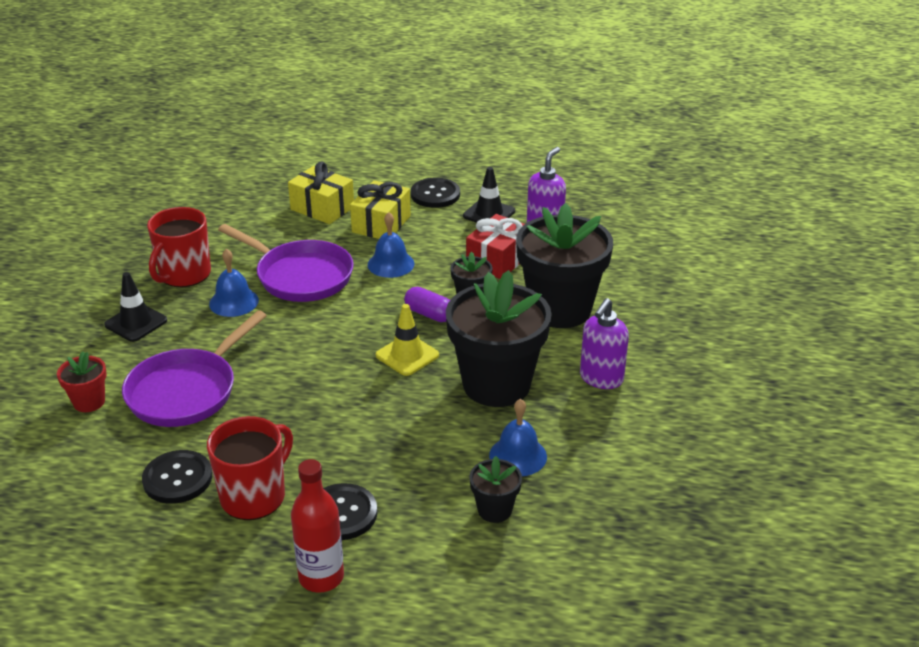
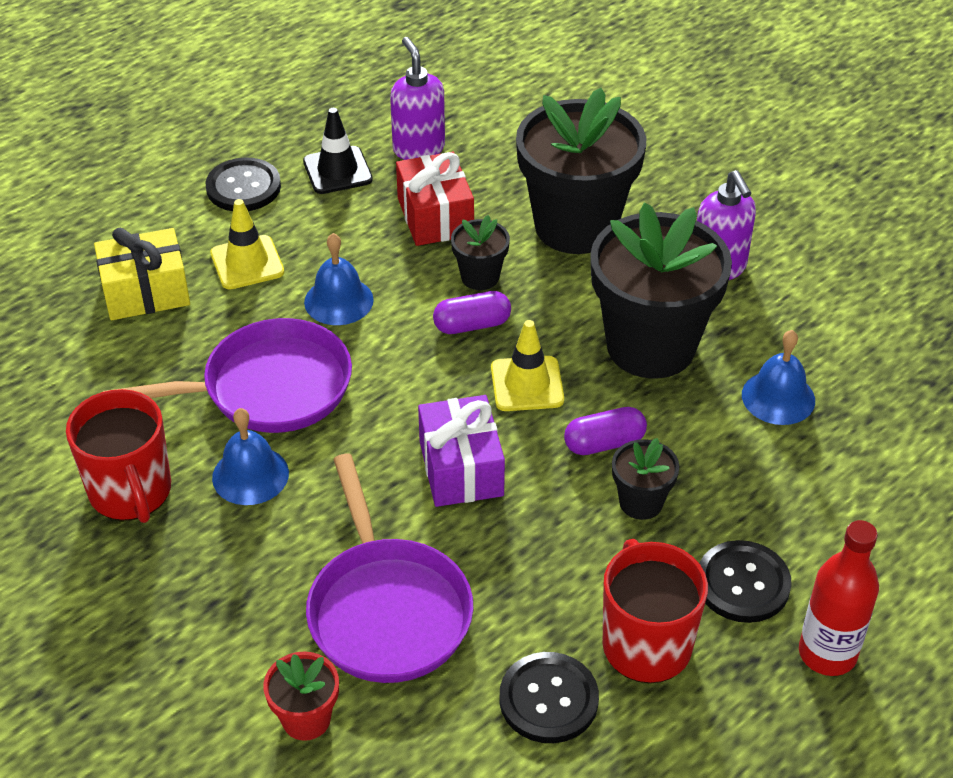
camera: 50 degrees left, 10 degrees up
(136, 323) = (184, 591): black traffic cone -> none
(315, 365) = (461, 468): none -> purple gift
(381, 224) = (247, 263): yellow gift -> yellow traffic cone
(394, 405) = (604, 443): none -> purple capsule
(494, 510) = (843, 462): black flower pot -> black flower pot (641, 502)

